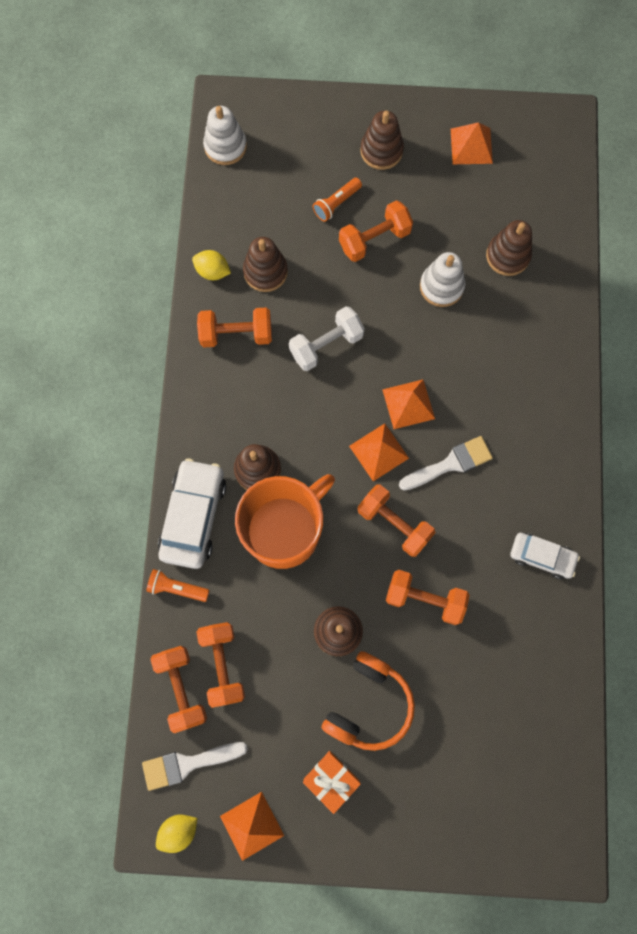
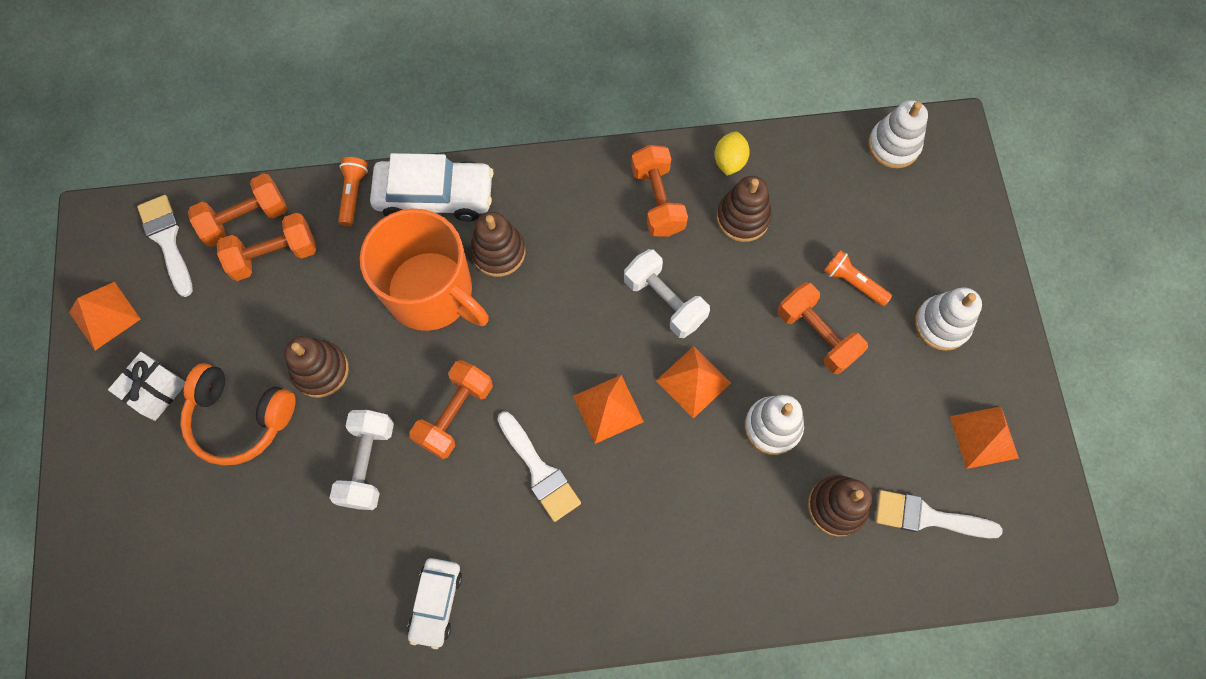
camera: 80 degrees right, 5 degrees down
(179, 830) = (99, 244): yellow lemon -> none
(331, 779) = (155, 390): orange gift -> white gift
(379, 452) = (541, 383): orange pyramid -> orange pyramid (693, 382)
(381, 151) = (941, 324): brown stacking toy -> white stacking toy
(424, 599) = (368, 464): orange dumbbell -> white dumbbell
(523, 198) = (927, 517): none -> white brush

